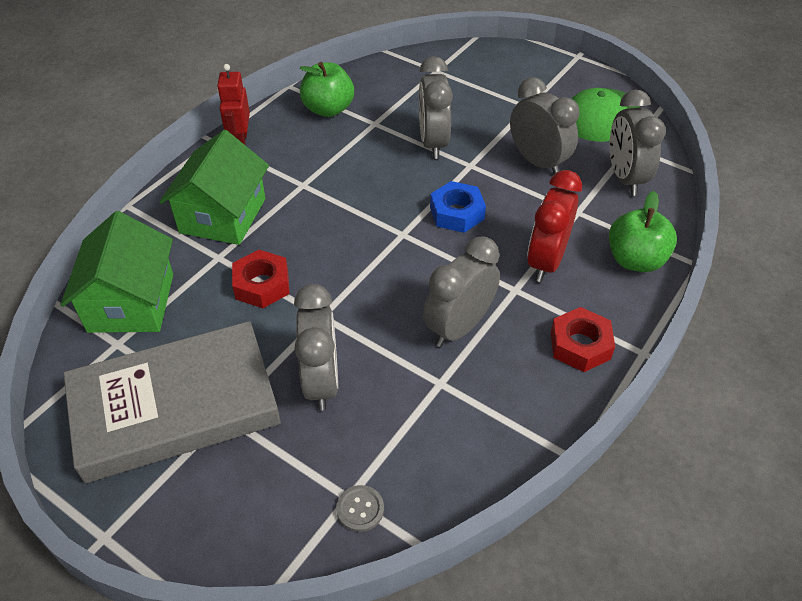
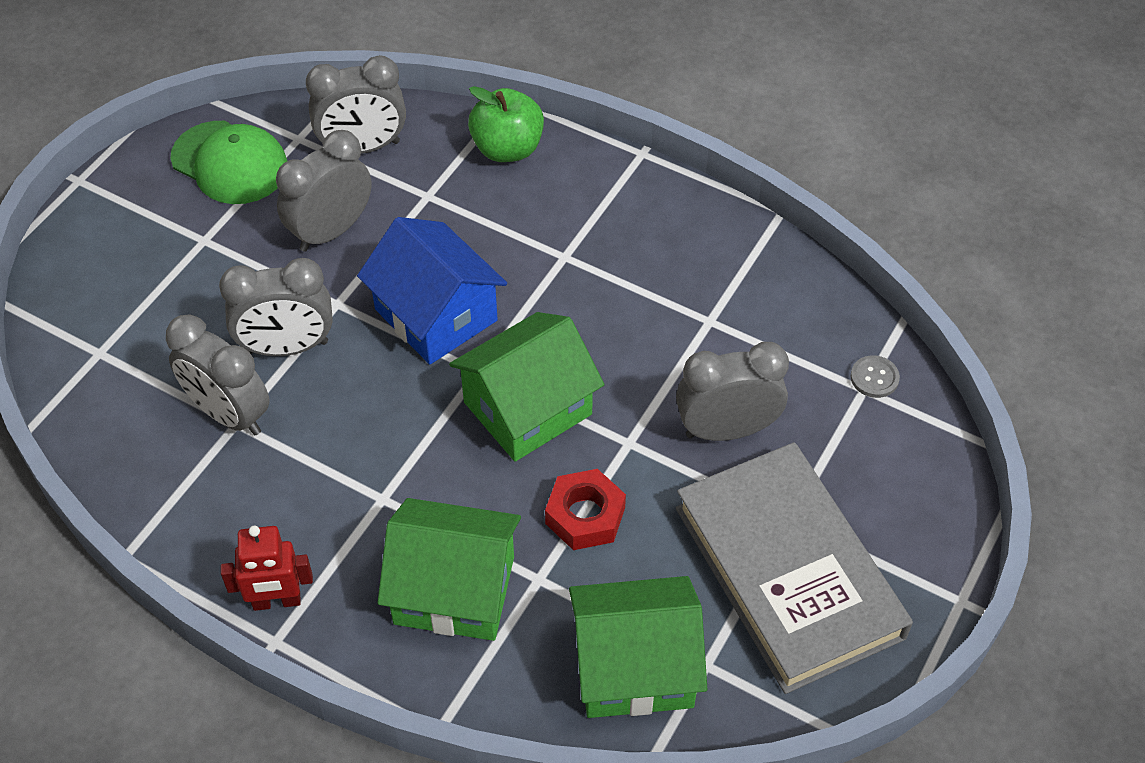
camera: 95 degrees left, 5 degrees up
(328, 109) = (197, 489): green apple -> none
(364, 259) = (527, 408): none -> green house
(457, 213) = (436, 315): blue nut -> blue house
(459, 327) = (628, 307): grey clock -> grey clock (229, 414)
(546, 261) = (516, 227): red clock -> none
(580, 345) = (640, 202): red nut -> none

